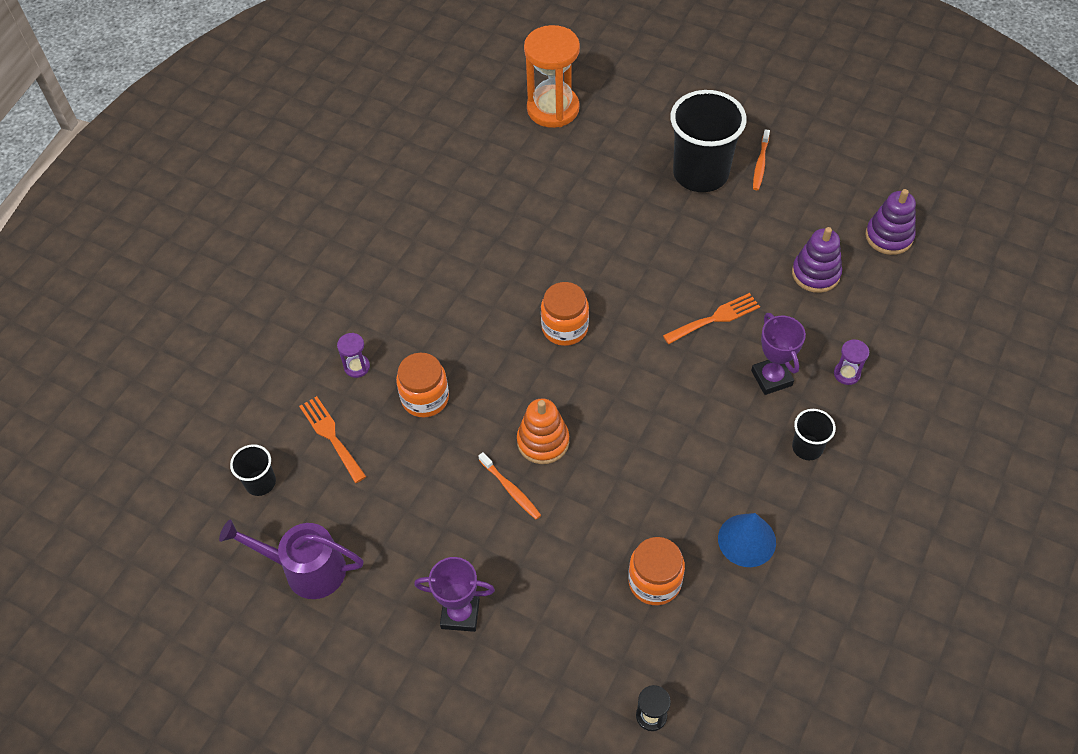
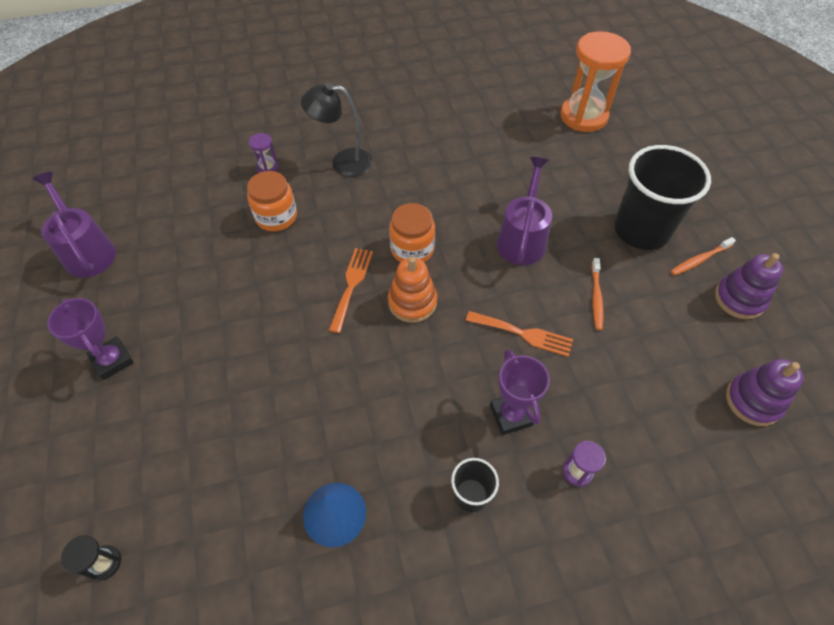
camera: 45 degrees right, 0 degrees up
(260, 482) = (137, 185): black cup -> none
(331, 436) = (202, 192): orange fork -> orange fork (351, 285)
(415, 307) = (343, 162): none -> black lamp
(510, 489) = (243, 316): orange toothbrush -> orange toothbrush (596, 297)
(543, 441) = (302, 305): orange stacking toy -> orange stacking toy (412, 302)
(631, 250) = (522, 239): none -> purple watering can
(654, 581) = (237, 471): orange jar -> none
(771, 378) = (511, 415): purple trophy -> purple trophy turned 45 degrees counterclockwise
(815, 273) = (647, 373): purple stacking toy -> purple stacking toy (739, 299)

